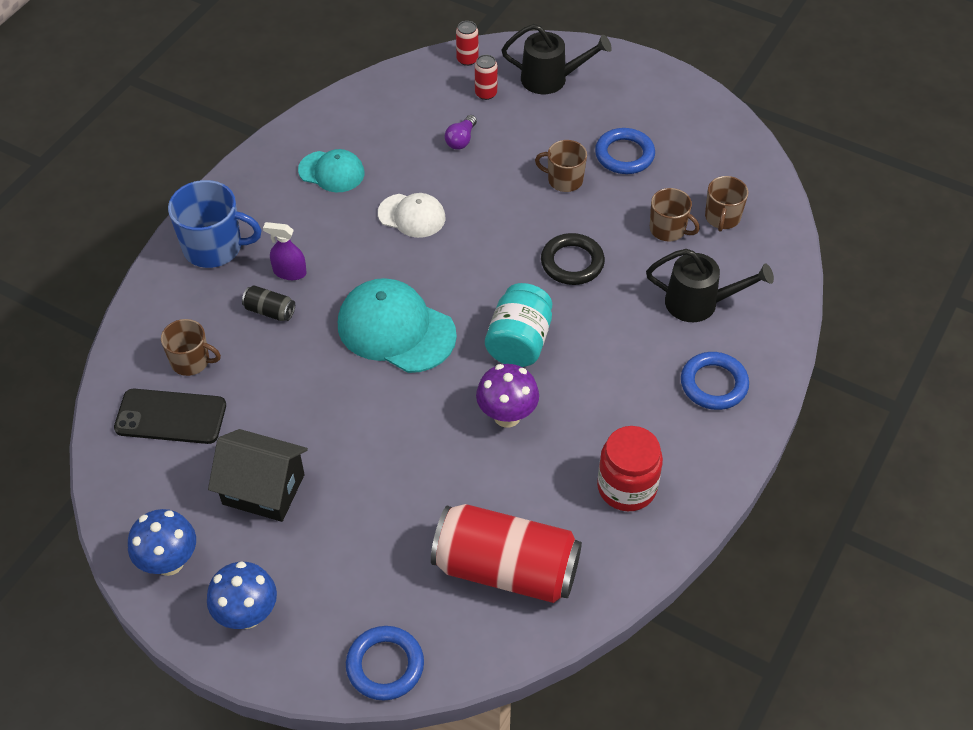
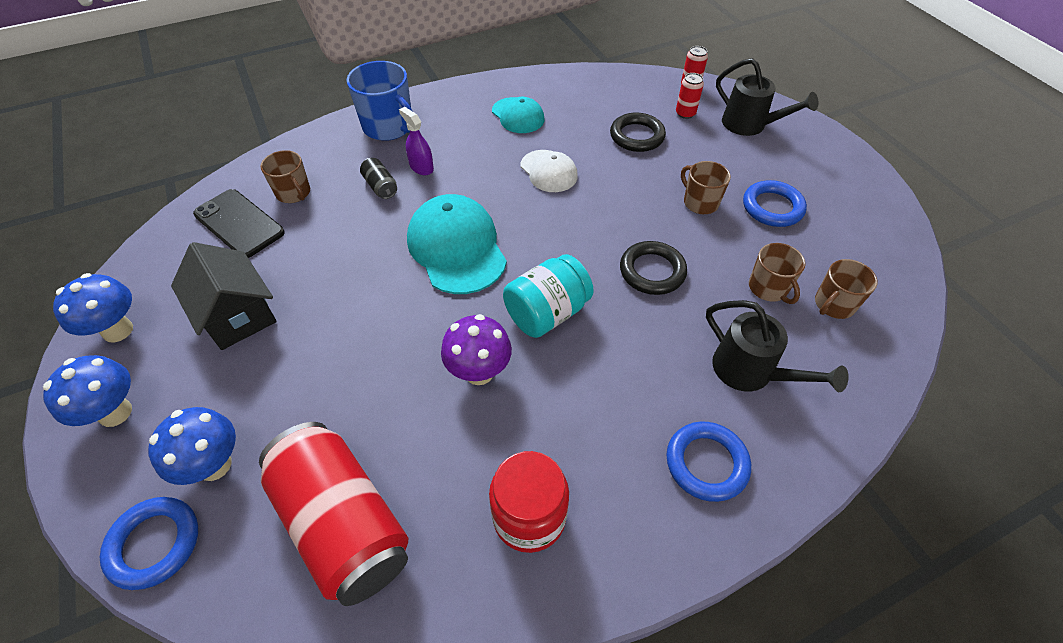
camera: 35 degrees right, 0 degrees up
(372, 596) = (214, 465): none -> blue mushroom
(461, 140) = (637, 136): purple light bulb -> black ring

